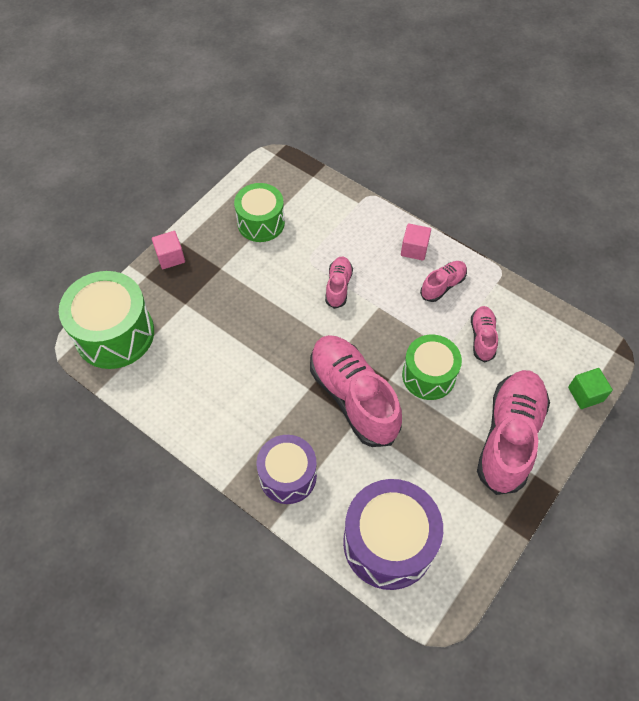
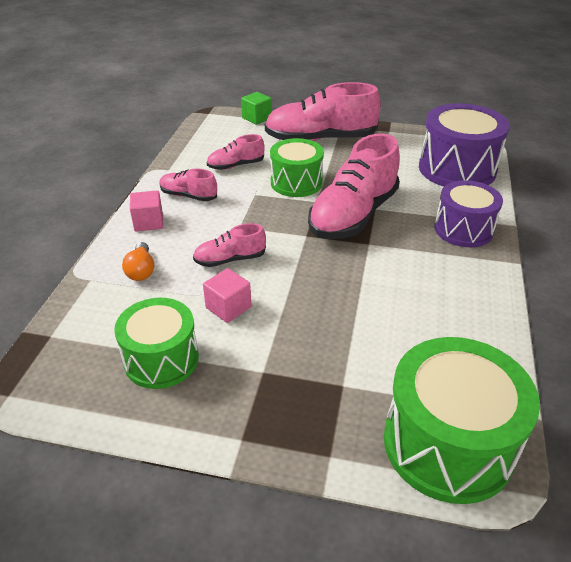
camera: 115 degrees left, 20 degrees down
(170, 257) = (277, 440): pink cube -> pink cube (228, 307)
(353, 231) = (141, 270): none -> orange light bulb

